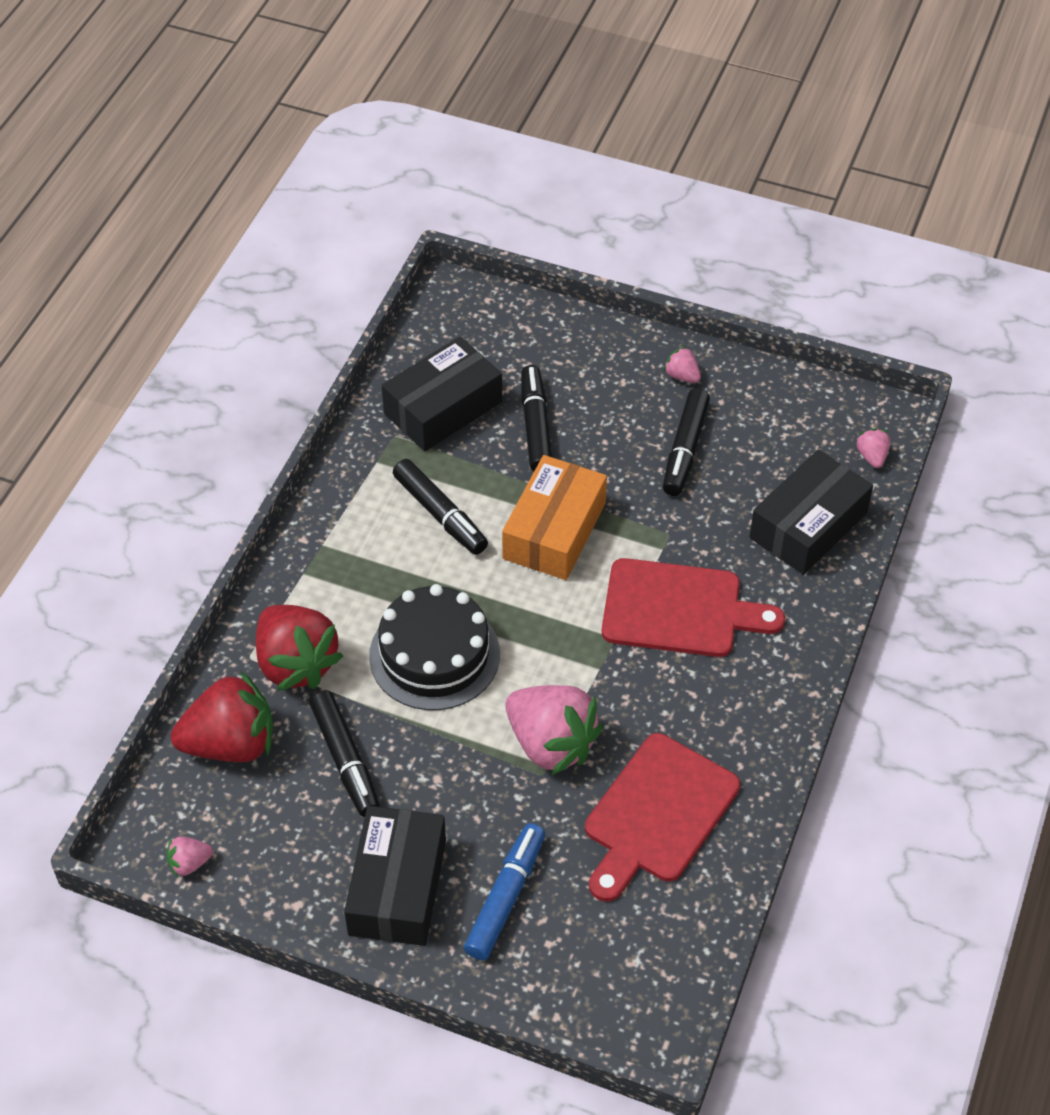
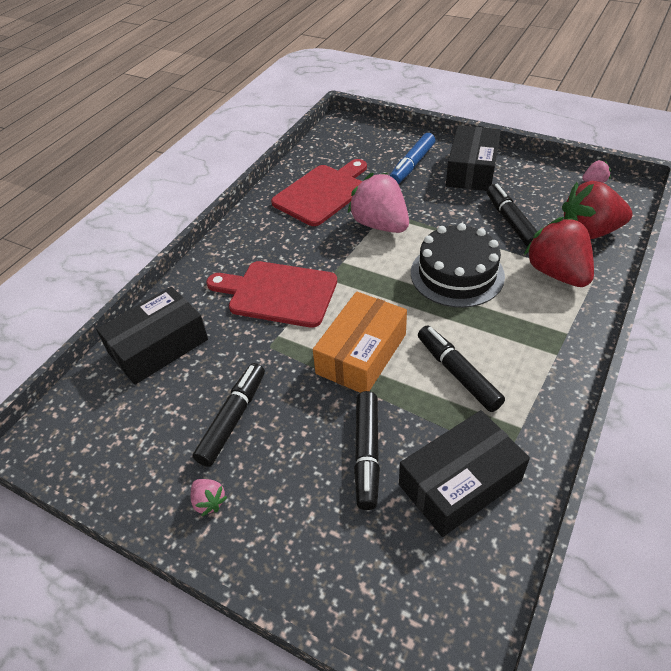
camera: 170 degrees left, 5 degrees down
(872, 456) = (75, 400): pink strawberry -> none

